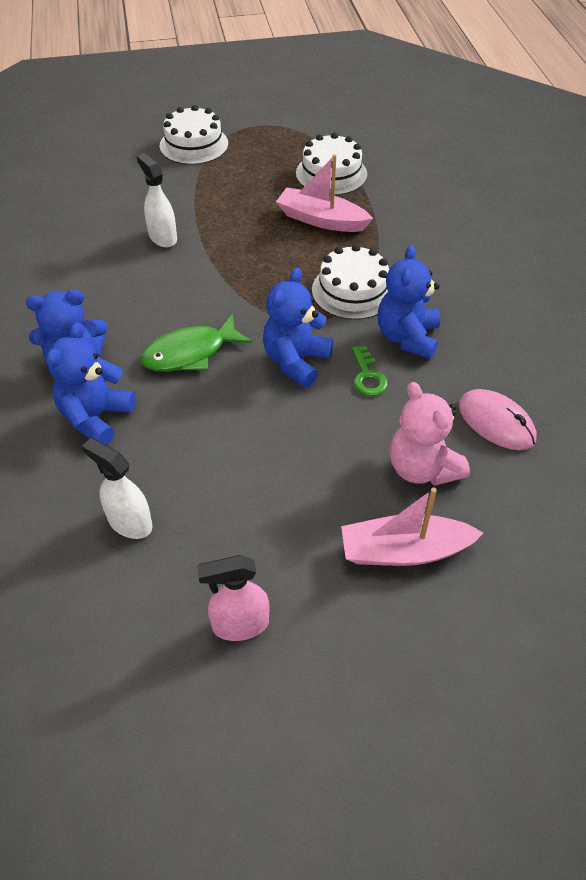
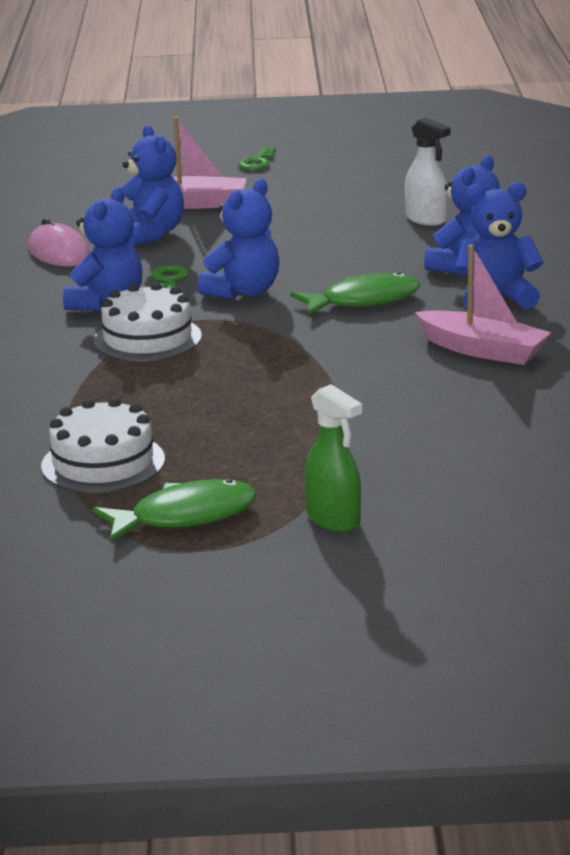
camera: 170 degrees left, 25 degrees down
(162, 237) = (395, 397): white spray bottle -> none
(194, 145) = (333, 519): white cake -> green spray bottle
(240, 624) = (337, 184): pink spray bottle -> none
(272, 142) = (185, 516): none -> green fish
(321, 220) = (151, 406): pink boat -> pink boat (483, 350)
(361, 703) = (257, 162): none -> green key
(422, 468) = (150, 234): pink teddy bear -> blue teddy bear

